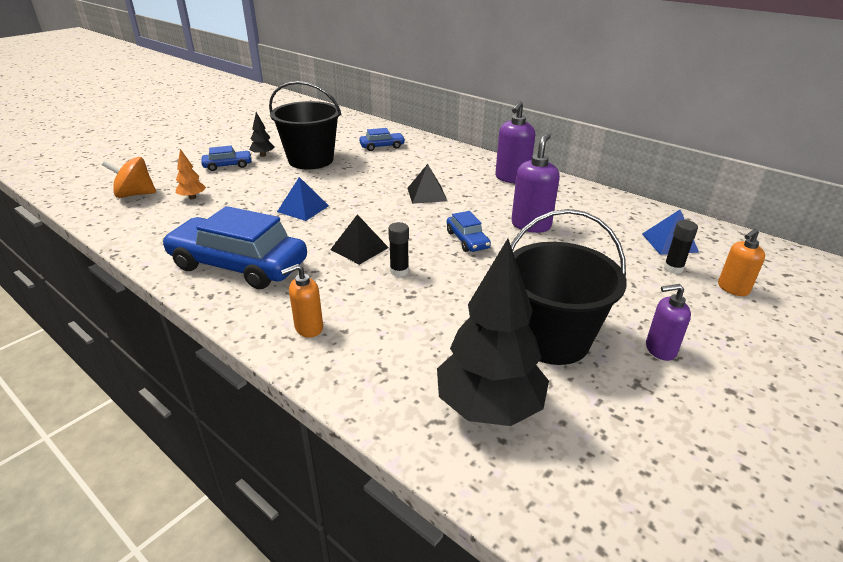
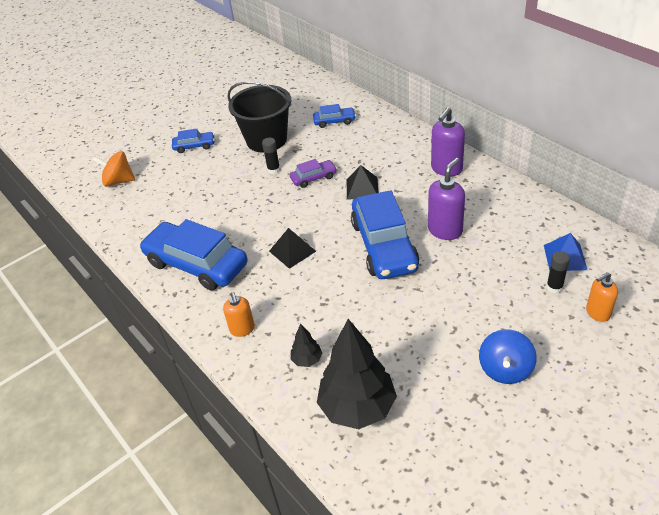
camera: 15 degrees right, 10 degrees up
(192, 197) = (164, 186): orange tree -> none
(263, 155) = (225, 132): black tree -> black tree (307, 360)
(303, 208) = (252, 202): blue pyramid -> none
(308, 328) = (242, 329): orange soap dispenser -> orange soap dispenser turned 90 degrees counterclockwise
(370, 187) = (314, 178): none -> purple car
(399, 271) = (320, 277): black glue stick -> black glue stick (273, 170)
(467, 240) = (384, 245): blue car -> blue car, size x2.14
(551, 339) = (422, 353): black bucket -> none
(660, 349) = (505, 369): purple soap dispenser -> blue spinning top

